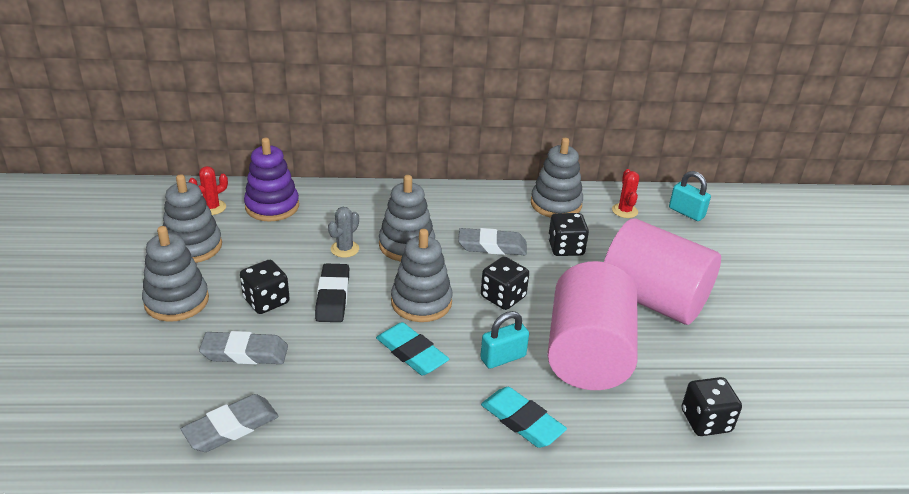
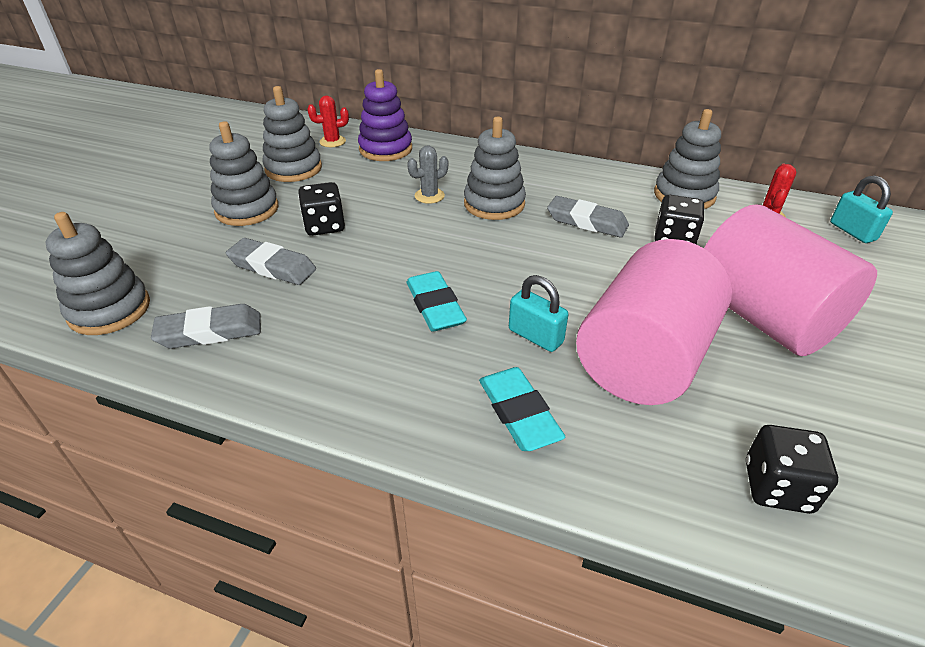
camera: 25 degrees right, 5 degrees up
(332, 297) = (389, 235): black eraser -> none
(421, 302) = (476, 259): grey stacking toy -> grey stacking toy (109, 310)
(503, 297) = (571, 273): black dice -> none
(503, 358) = (535, 336): turquoise padlock -> turquoise padlock turned 45 degrees clockwise

